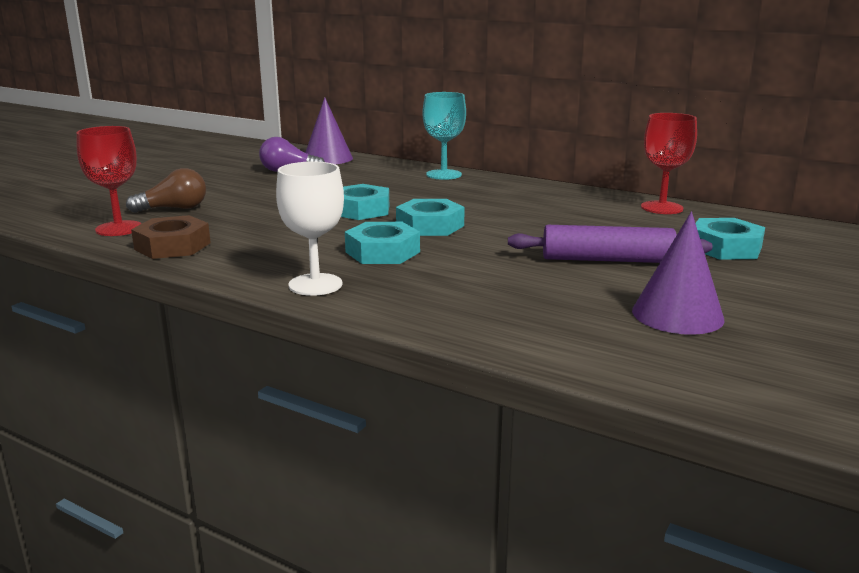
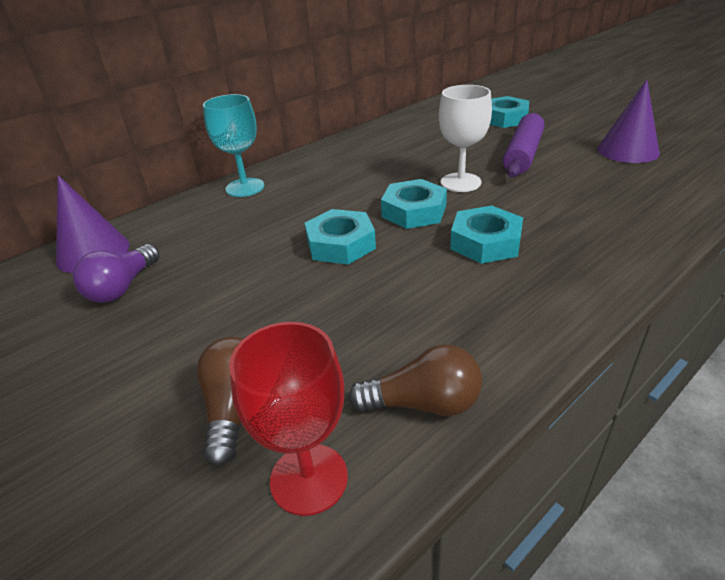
camera: 70 degrees left, 15 degrees up
(173, 246) = (423, 403): brown nut -> brown light bulb
(315, 285) = (577, 287): white goblet -> white goblet (460, 182)
(661, 208) = (410, 120): red goblet -> none

